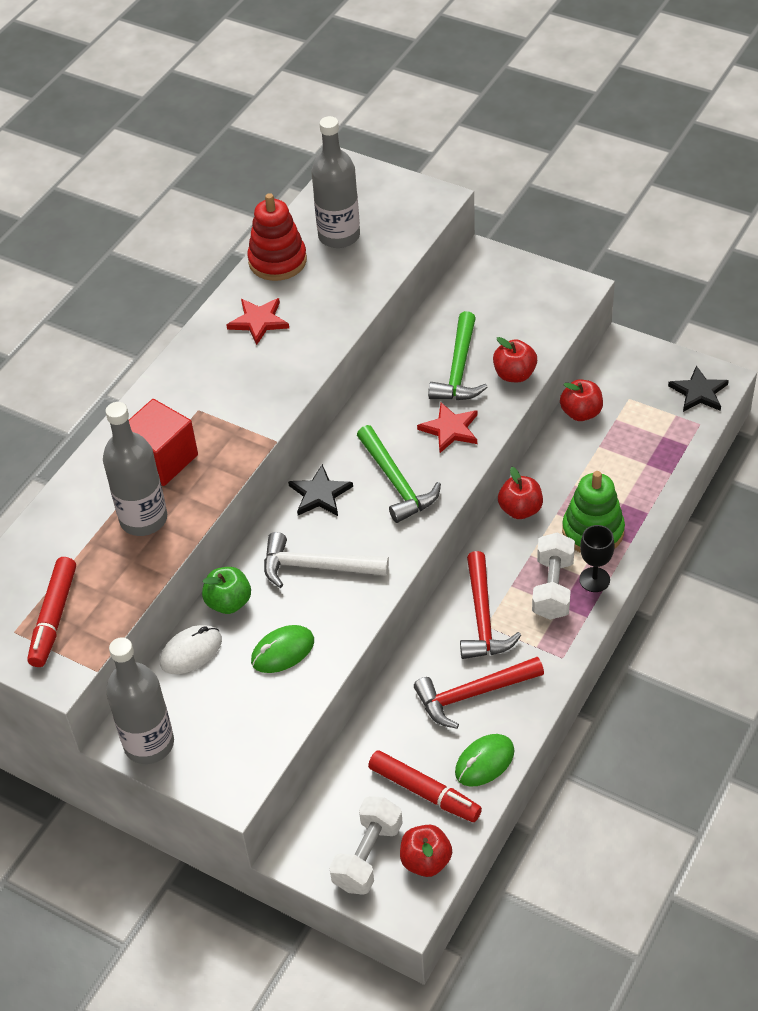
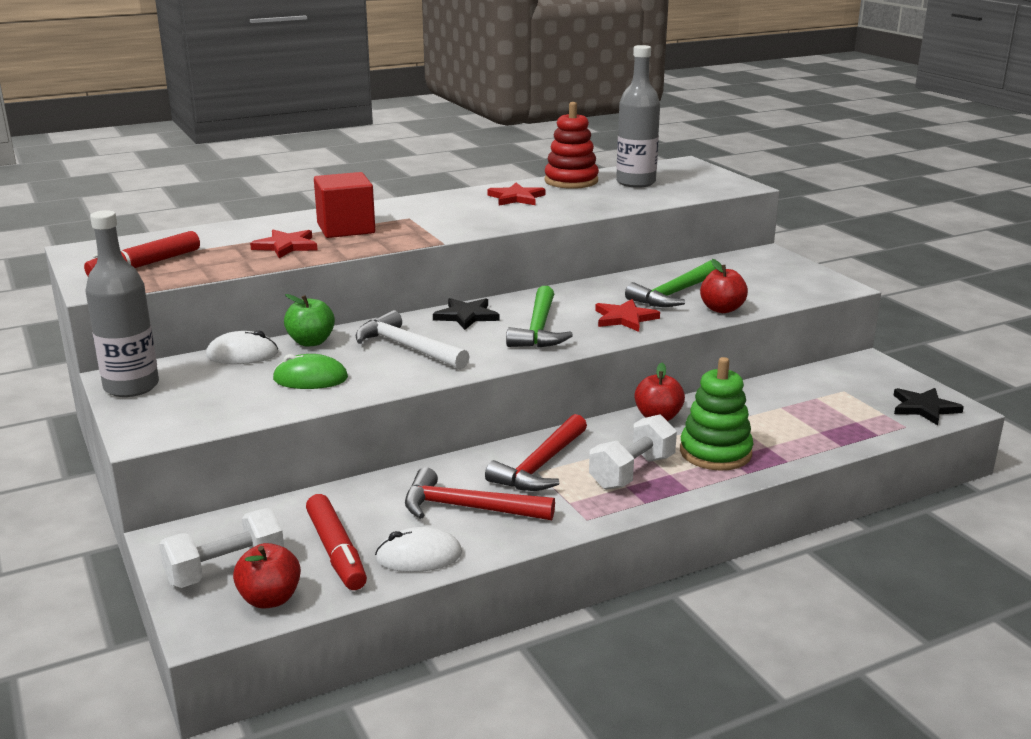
camera: 30 degrees right, 25 degrees down
(143, 519) = (286, 246): grey bottle -> red star
(484, 762) = (419, 556): green mouse -> white mouse
(581, 413) = (784, 384): red apple -> none
(594, 580) = (681, 482): black goblet -> none

